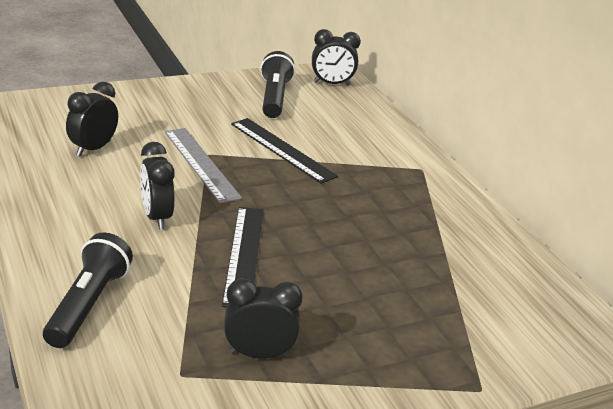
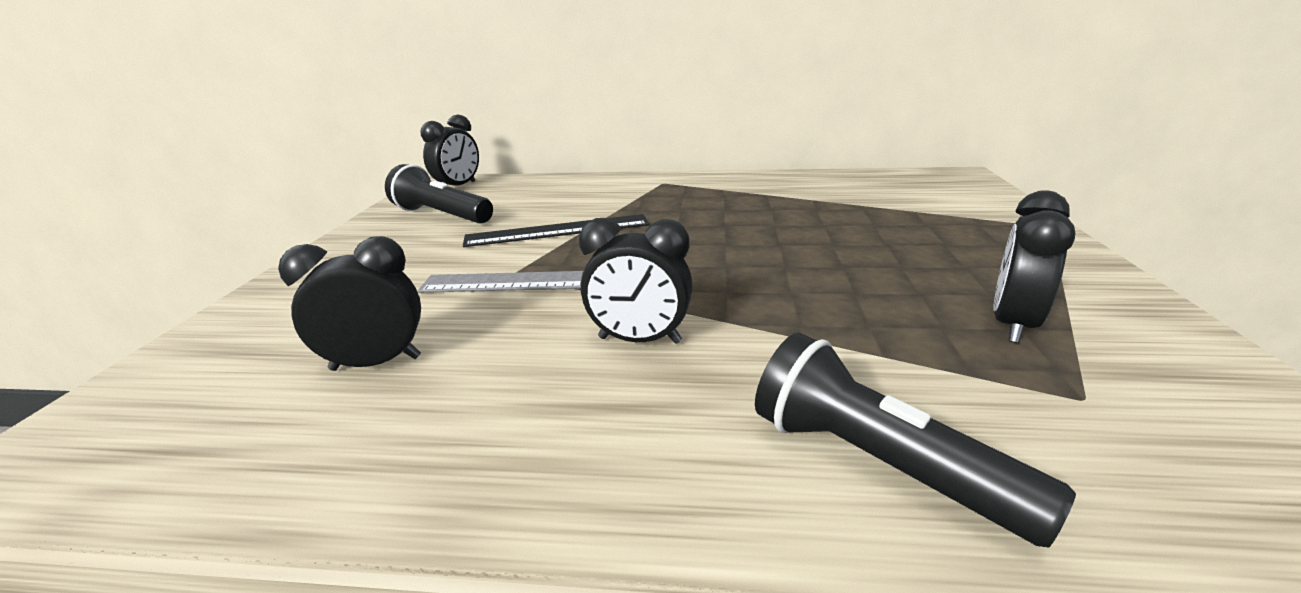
camera: 55 degrees left, 5 degrees down
(93, 148) = (376, 363): black clock -> black clock turned 105 degrees clockwise
(244, 255) = (776, 293): black ruler -> none

